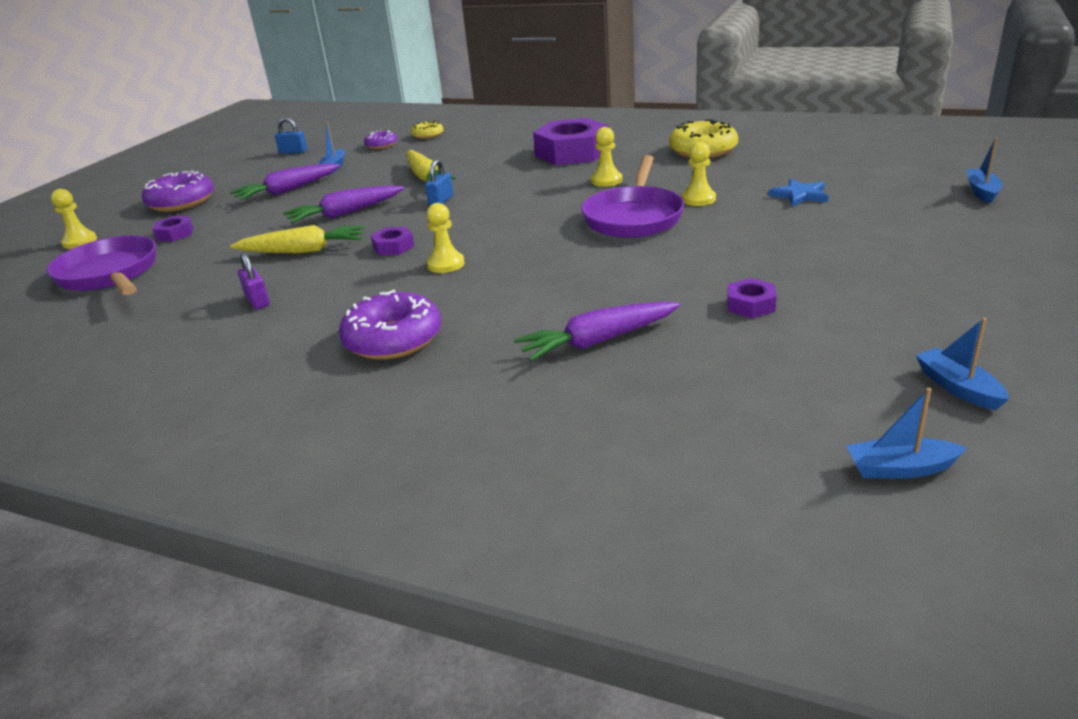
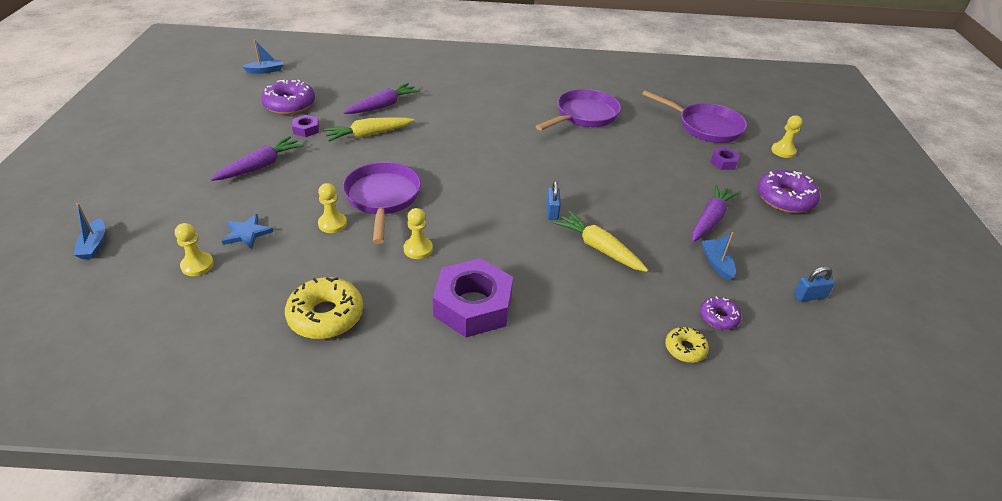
camera: 155 degrees right, 10 degrees up
(257, 301) = (584, 116): purple padlock -> purple pan
(303, 251) = (603, 152): yellow carrot -> yellow carrot (369, 134)
(345, 213) = (618, 191): purple carrot -> purple carrot (260, 166)
(393, 247) = (543, 159): purple nut -> none
(393, 339) = (485, 100): purple donut -> purple donut (289, 104)
(446, 264) = (495, 146): yellow pawn -> yellow pawn (197, 265)
(958, 387) = (227, 97): blue boat -> none

